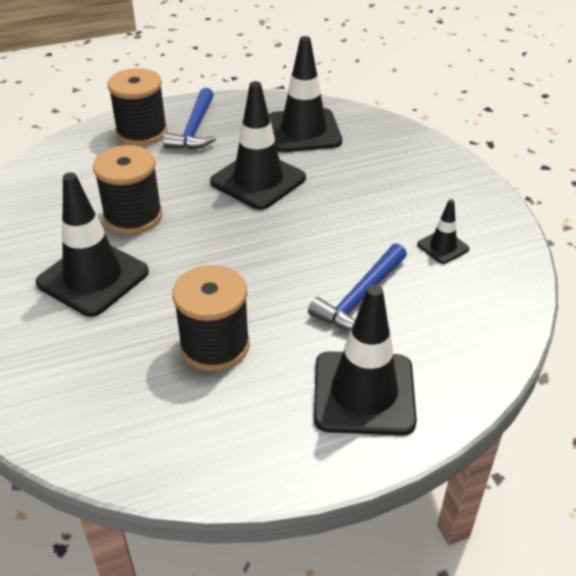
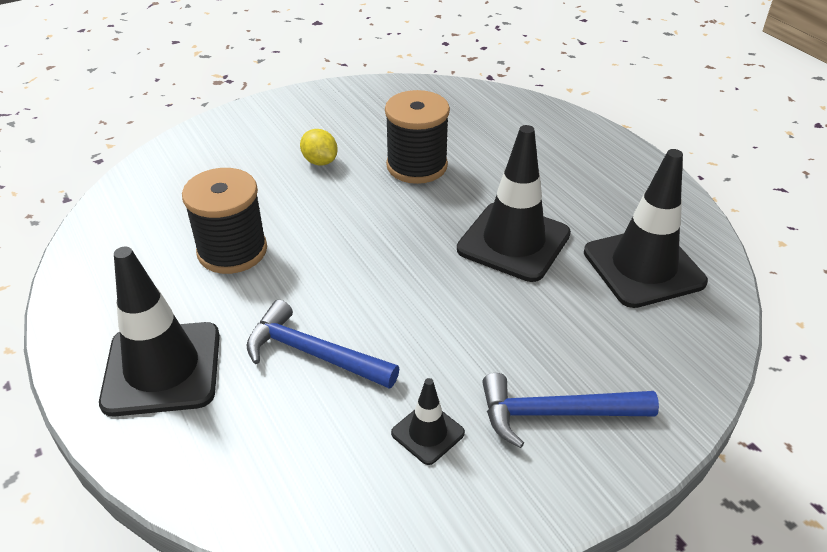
camera: 80 degrees right, 0 degrees up
(93, 277) = (320, 161): black traffic cone -> yellow lemon
(142, 132) = (569, 143): black spool -> none
(194, 129) = (596, 177): blue hammer -> blue hammer (555, 414)

